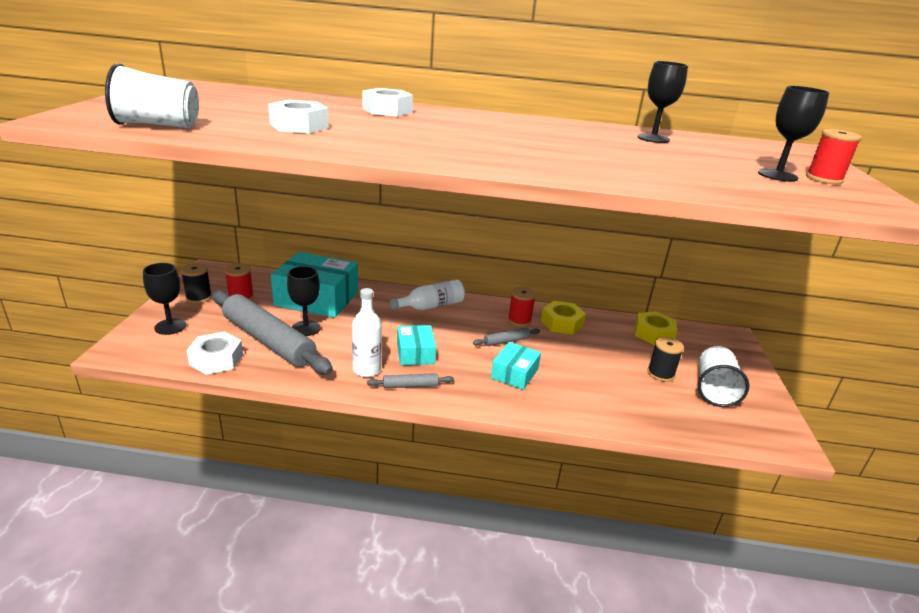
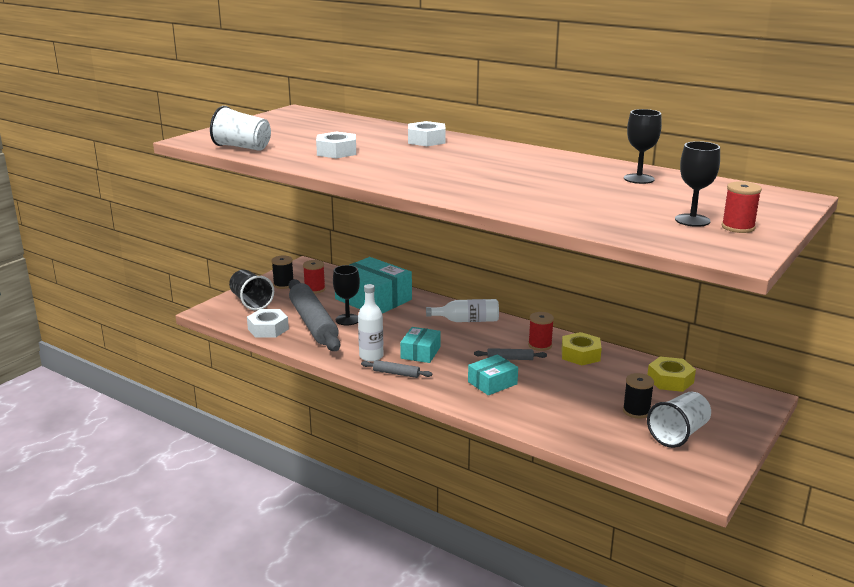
camera: 30 degrees right, 5 degrees down
(170, 326) = (251, 302): black goblet -> black cup

